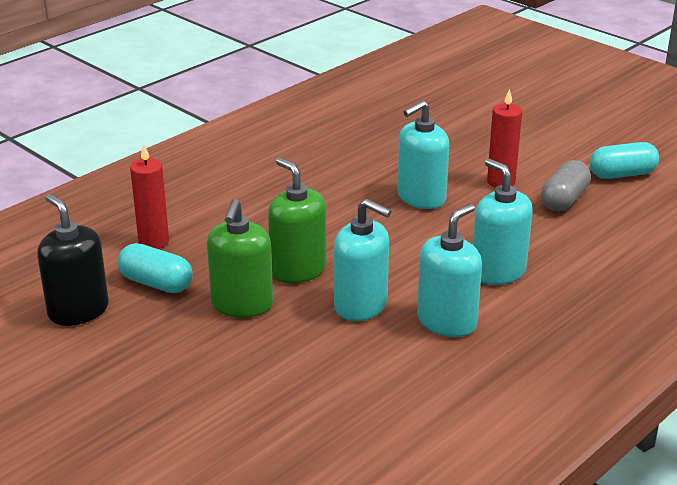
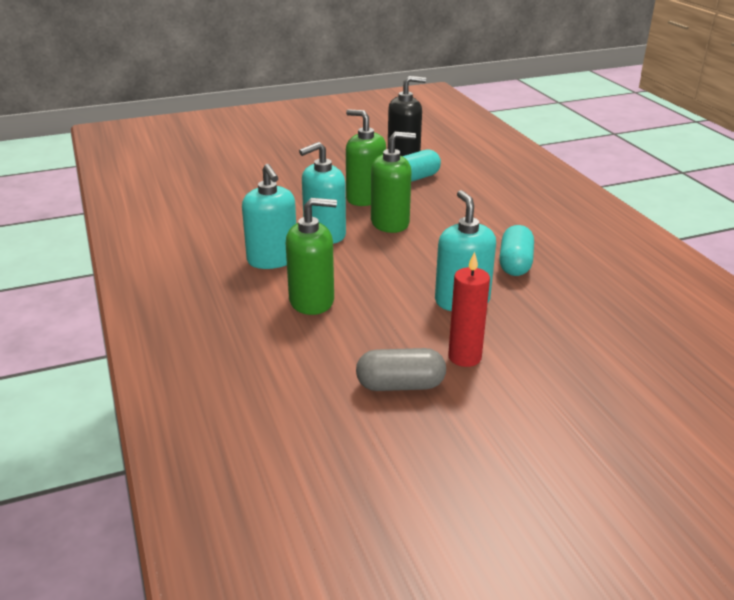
camera: 115 degrees right, 0 degrees up
(154, 242) = (468, 185): red candle -> none
(498, 271) = (312, 301): turquoise soap dispenser -> green soap dispenser
(564, 200) = (400, 385): grey capsule -> grey capsule turned 60 degrees counterclockwise
(622, 174) = (428, 458): turquoise capsule -> turquoise capsule (515, 264)

